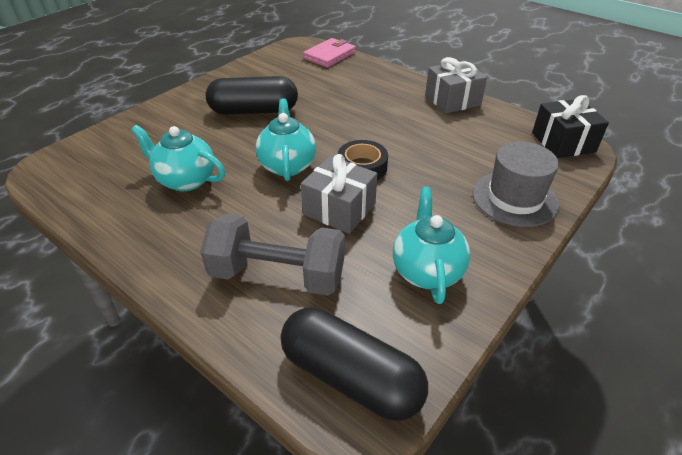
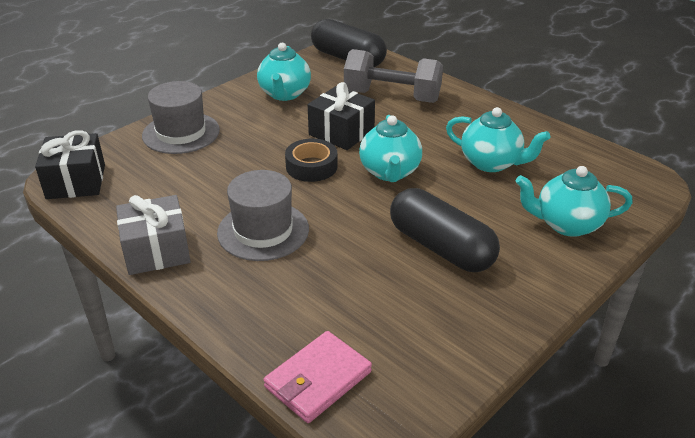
camera: 175 degrees left, 5 degrees down
(151, 130) = (566, 224): none -> turquoise teapot
(254, 111) = (441, 247): black capsule -> black capsule turned 45 degrees clockwise
(339, 209) = (341, 132): grey gift -> black gift
(385, 115) = (263, 231): none -> grey hat

